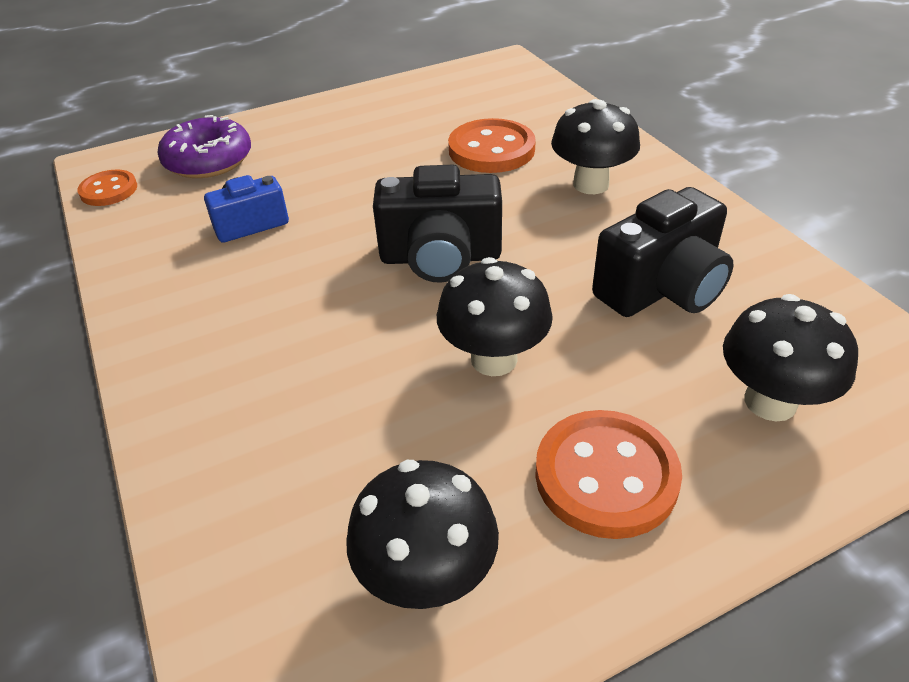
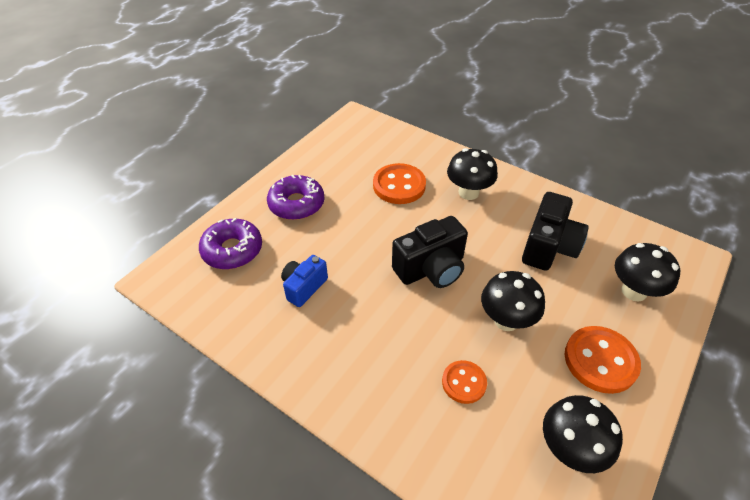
camera: 30 degrees left, 5 degrees up
(109, 190) = (184, 297): orange button -> orange button (464, 383)
(333, 135) = (296, 204): none -> purple donut

